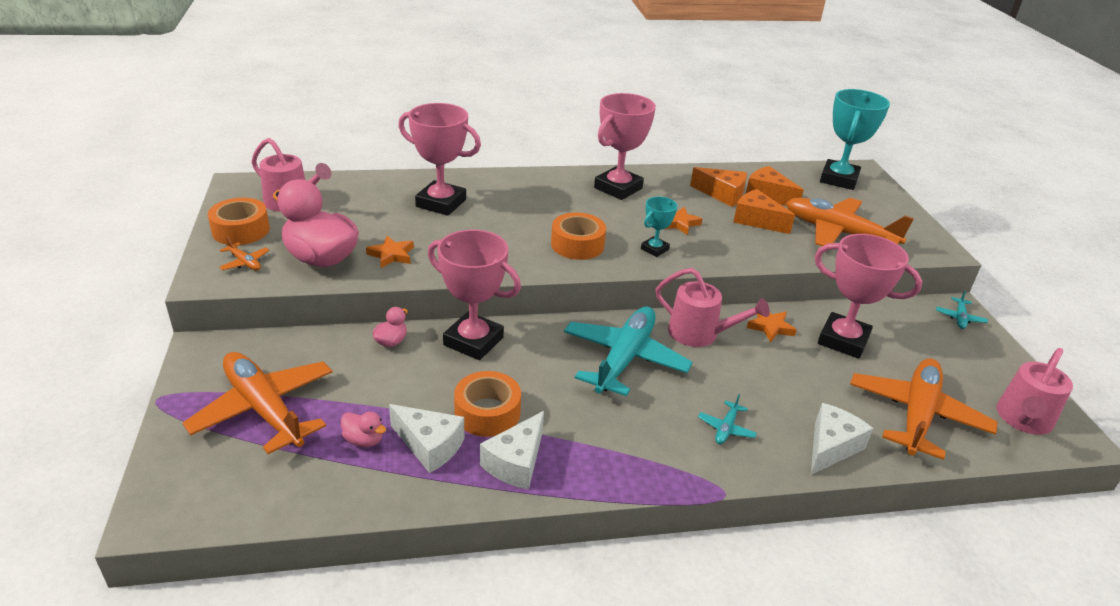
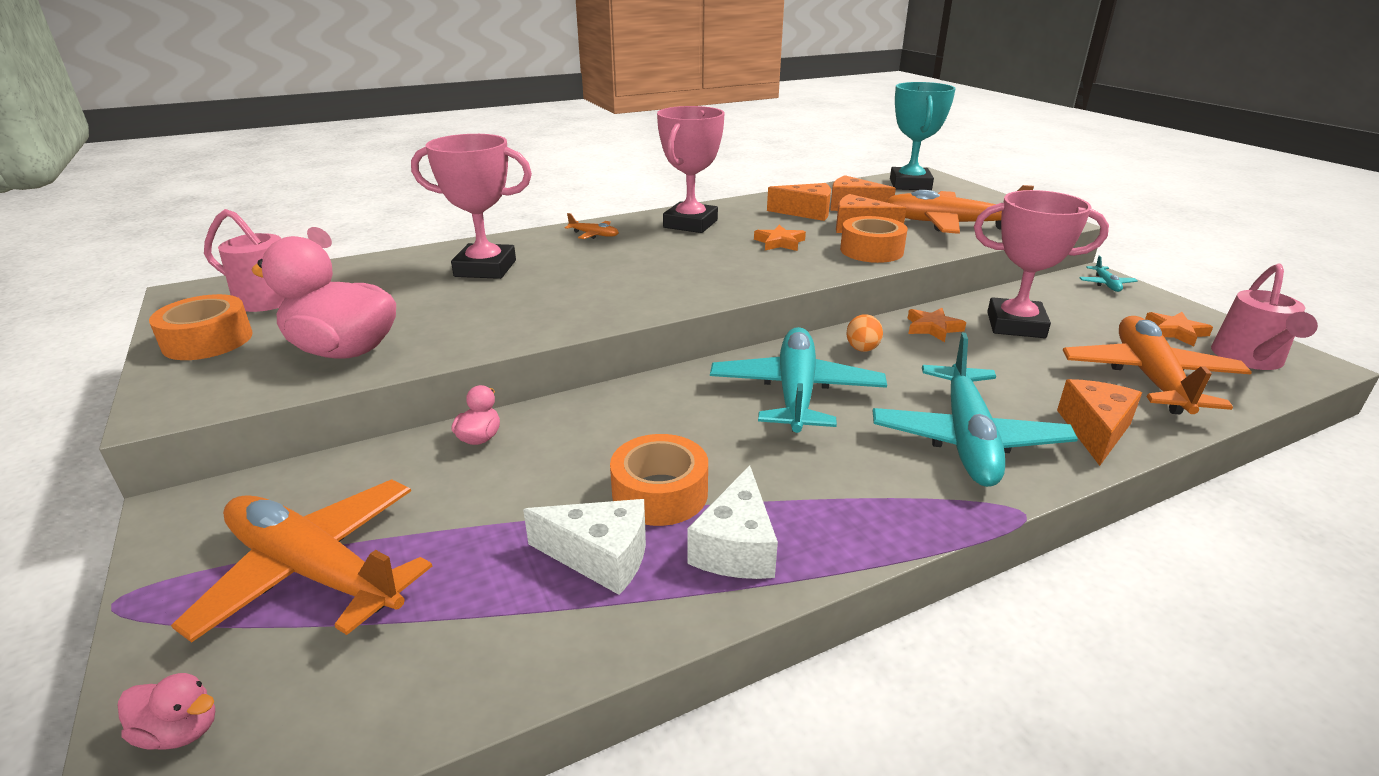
camera: 15 degrees left, 5 degrees down
(245, 262) = (225, 376): orange plane -> orange plane (594, 235)
(364, 440) = (496, 575): pink duck -> pink duck (180, 731)
(391, 255) = (445, 329): orange star -> orange star (1175, 332)
(473, 341) = (594, 413): pink trophy -> none
(577, 245) = (679, 279): orange tape -> orange tape (871, 250)
(654, 249) = (771, 269): turquoise trophy -> none
(699, 333) = (862, 349): pink watering can -> orange egg
(726, 428) = (967, 439): turquoise plane -> turquoise plane, size x2.44
(831, 447) = (1095, 430): white cheese -> orange cheese

